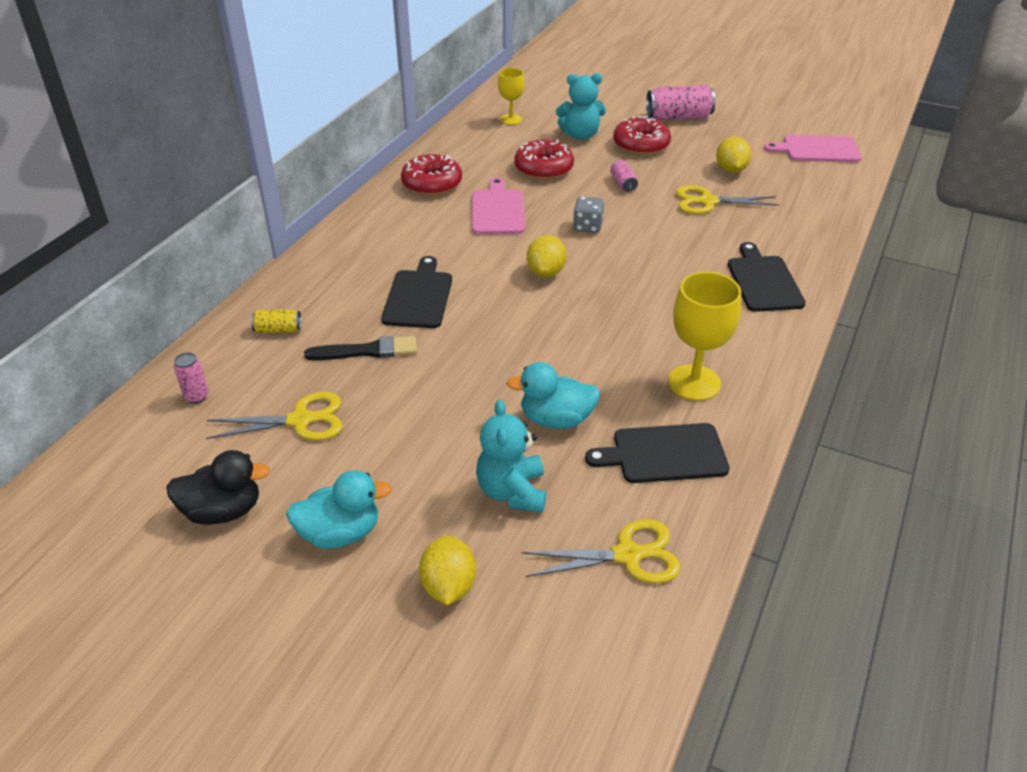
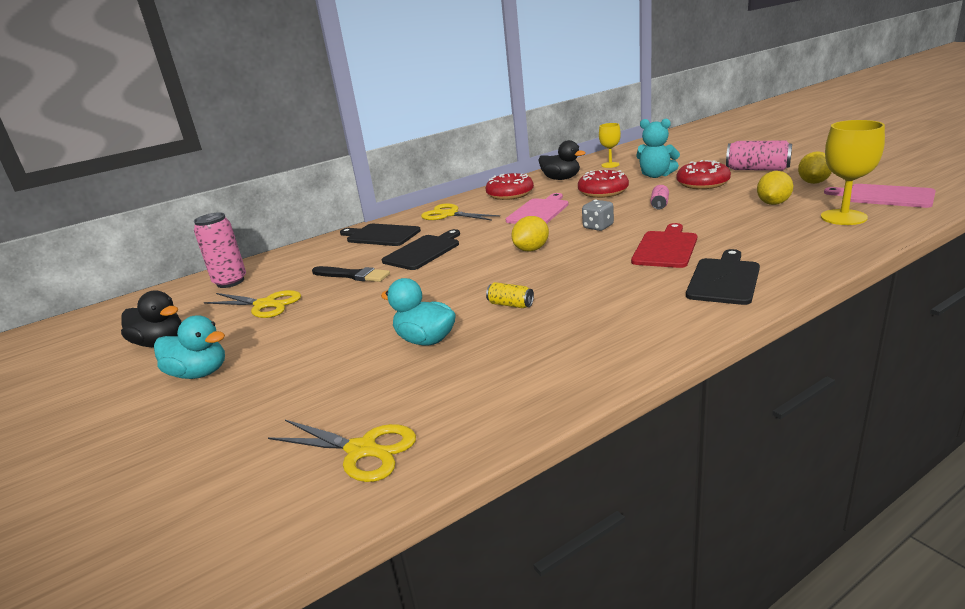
camera: 35 degrees right, 15 degrees down
(196, 397) = (230, 282): pink can -> pink can, size x1.89
(278, 330) = (317, 256): yellow can -> yellow can (510, 304)
(448, 586) = (214, 427): yellow lemon -> yellow lemon (813, 182)
(472, 150) = (561, 179): none -> black duck
(512, 492) = (334, 379): turquoise teddy bear -> none
(664, 454) = (483, 384): black cutting board -> black cutting board (381, 235)
(681, 248) = (666, 248): none -> red cutting board
(694, 383) = (571, 339): yellow goblet -> yellow goblet (843, 217)
(708, 202) = (726, 221): yellow scissors -> yellow scissors (449, 214)

